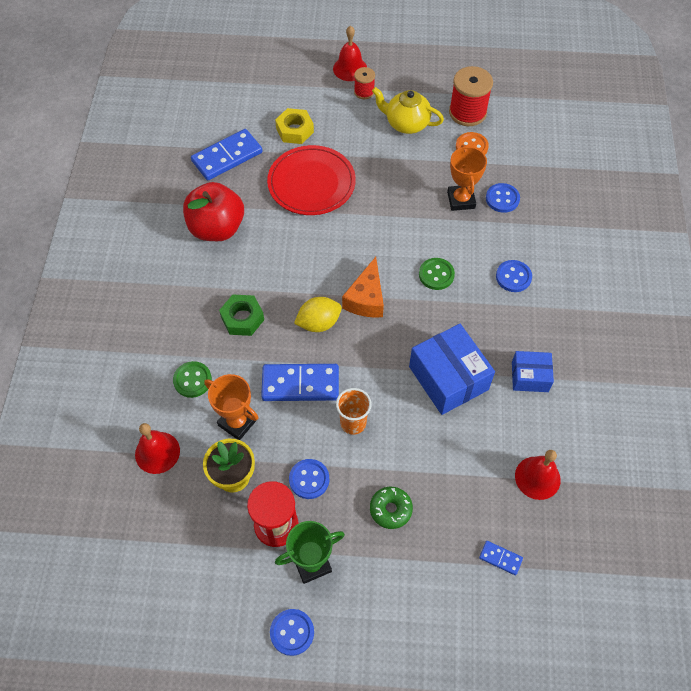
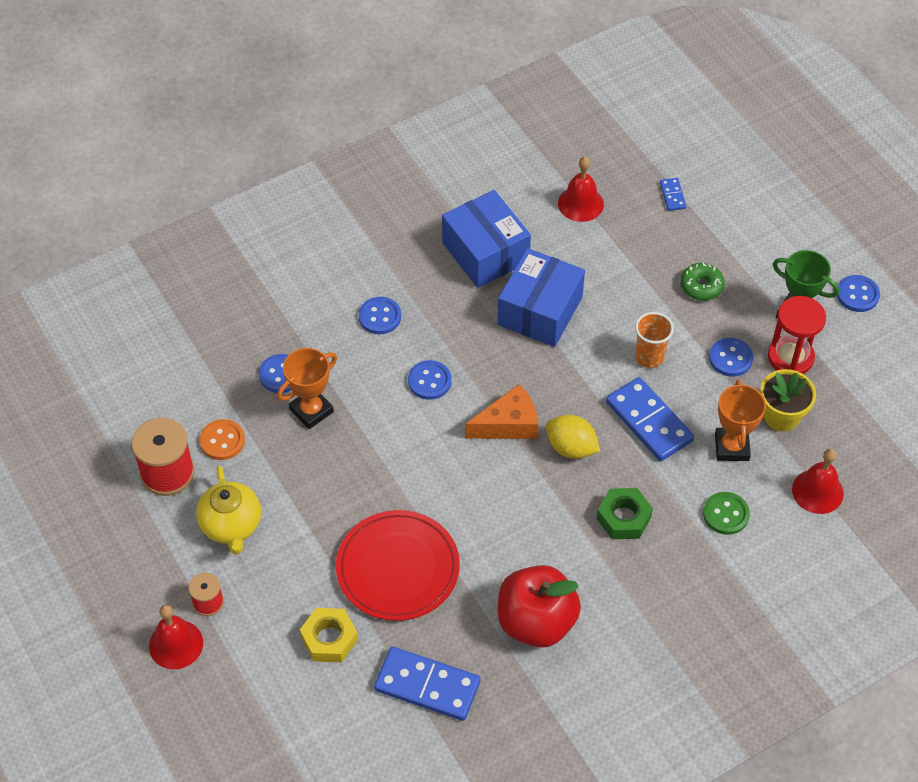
camera: 125 degrees left, 5 degrees down
(436, 275) = (429, 381): green button -> blue button
(529, 377) = (485, 252): blue box -> blue box, size x1.74

